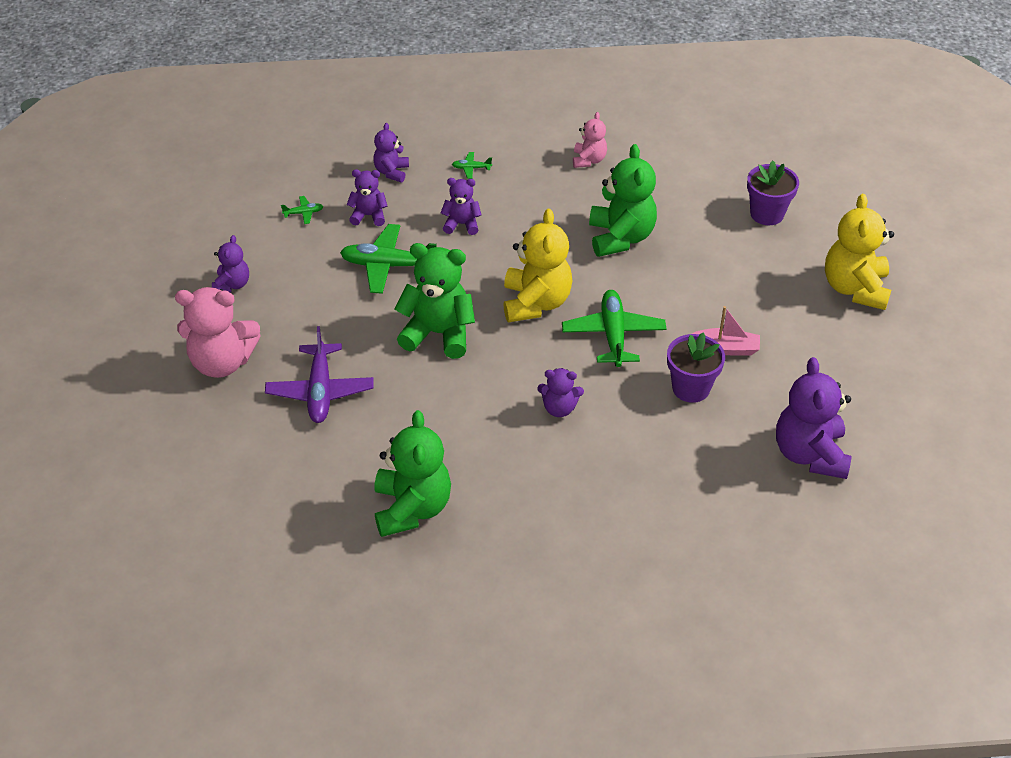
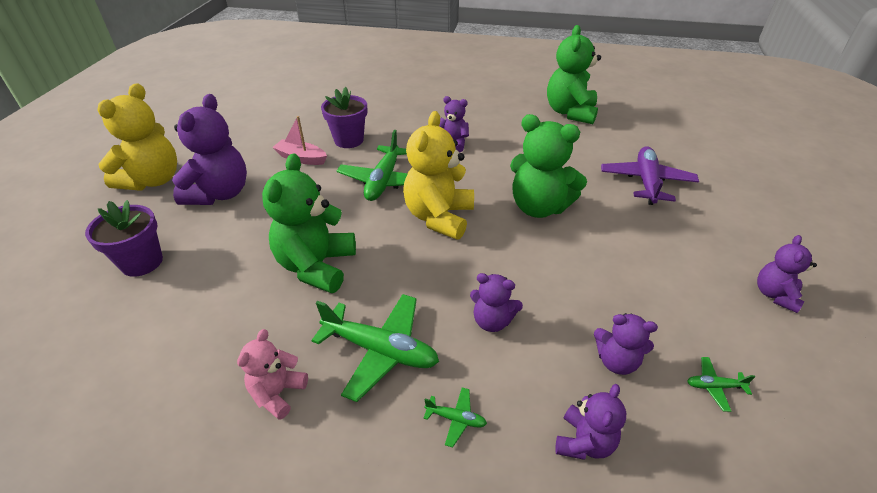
camera: 165 degrees left, 5 degrees down
(222, 362) = (748, 217): pink teddy bear -> none
(388, 265) = (588, 283): green plane -> green plane (380, 350)
(809, 454) = (303, 100): purple teddy bear -> purple teddy bear (220, 194)

